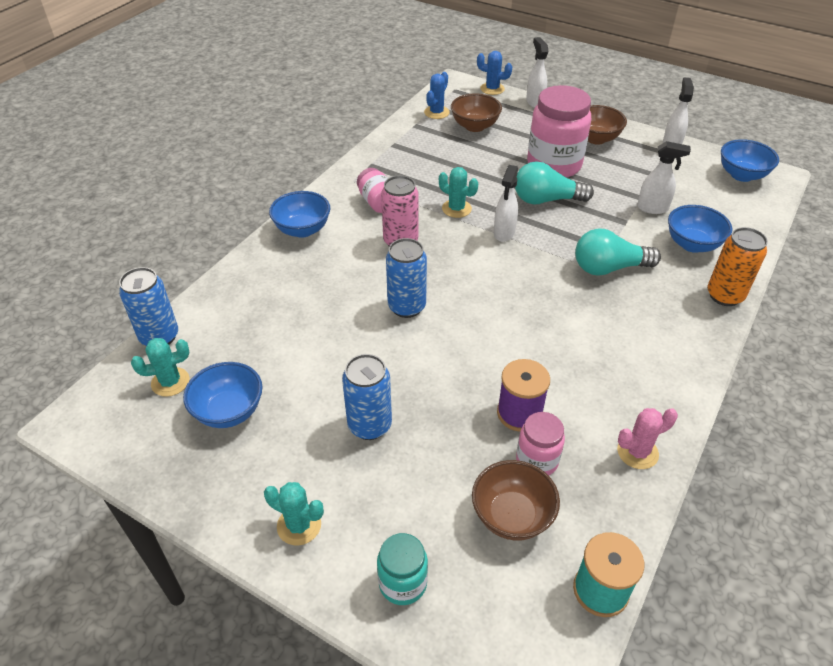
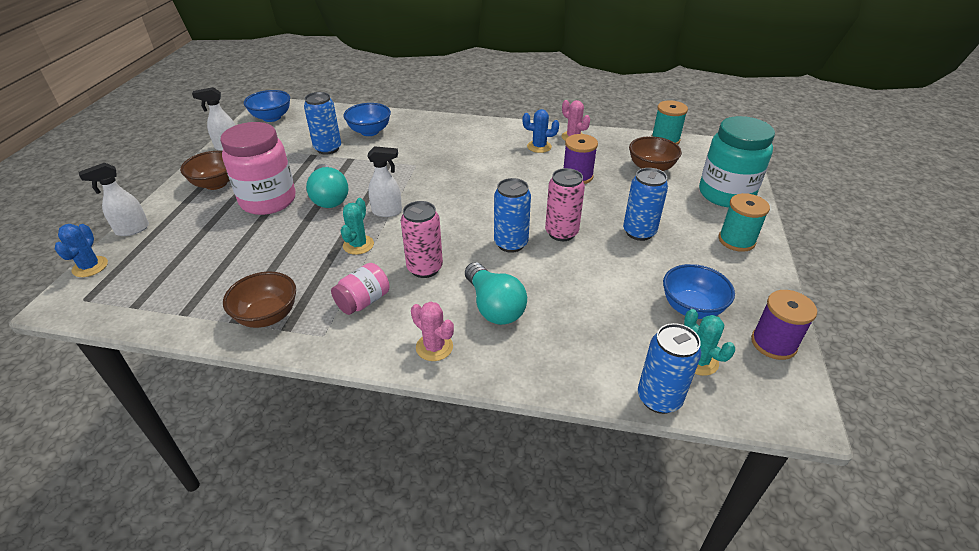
camera: 110 degrees left, 5 degrees down
(142, 454) = (773, 343): none -> purple spool
(299, 525) = (736, 240): turquoise cactus -> turquoise spool
(302, 230) = (434, 347): blue bowl -> pink cactus
(403, 583) = (726, 194): turquoise jar -> turquoise jar, size x1.91
(404, 353) = (561, 233): none -> pink can
(436, 112) = (150, 302): blue cactus -> blue cactus (539, 147)
(475, 126) = (188, 263): brown bowl -> brown bowl (267, 316)
(537, 460) = (607, 166): pink jar -> none
(609, 268) = (412, 160): turquoise light bulb -> turquoise light bulb (494, 306)
(653, 208) = (328, 149): white spray bottle -> blue can
(724, 296) = (421, 119): orange can -> none

